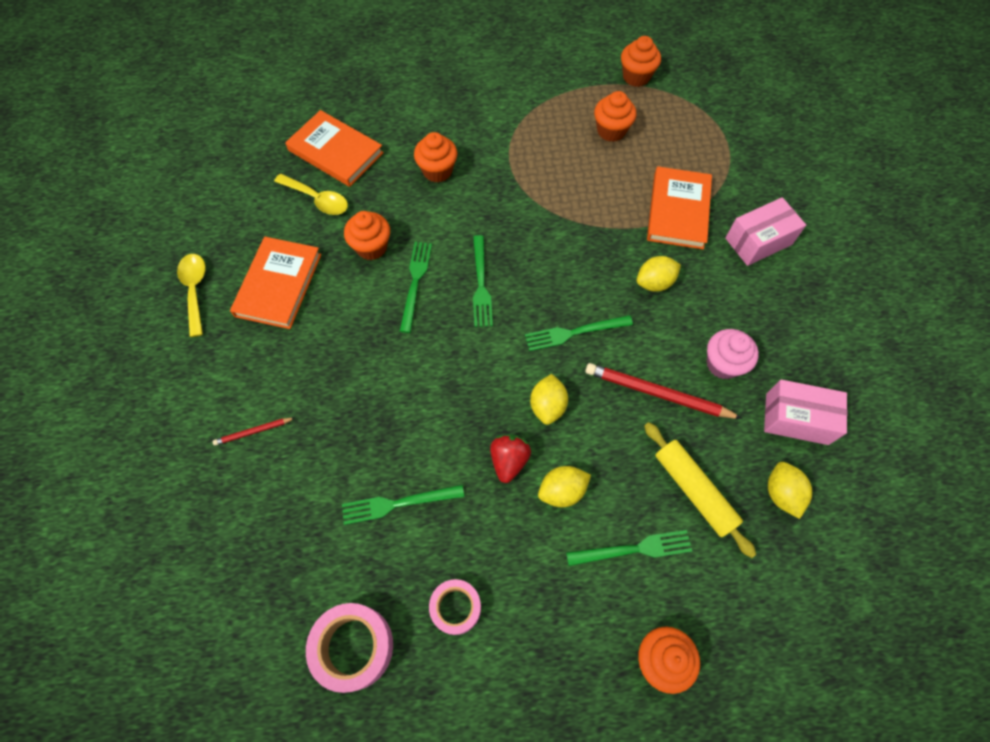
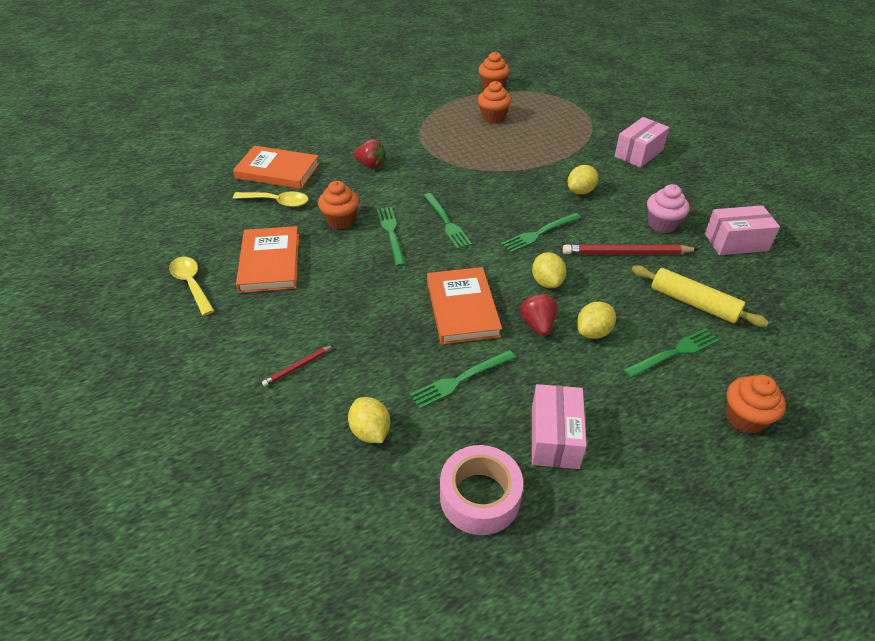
camera: 20 degrees left, 20 degrees down
(437, 171) = (371, 165): orange cupcake -> red strawberry
(455, 607) = (555, 437): pink tape -> pink box
(678, 210) = (570, 149): orange book -> orange book (462, 308)
(781, 493) = (757, 287): yellow lemon -> yellow lemon (370, 431)

